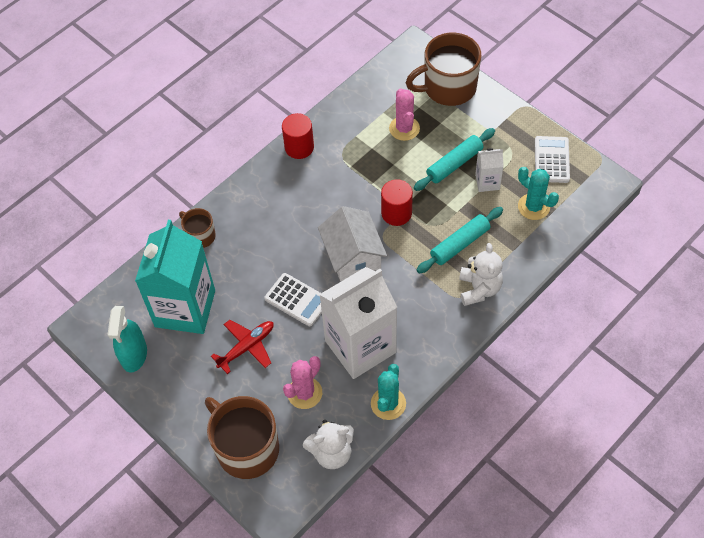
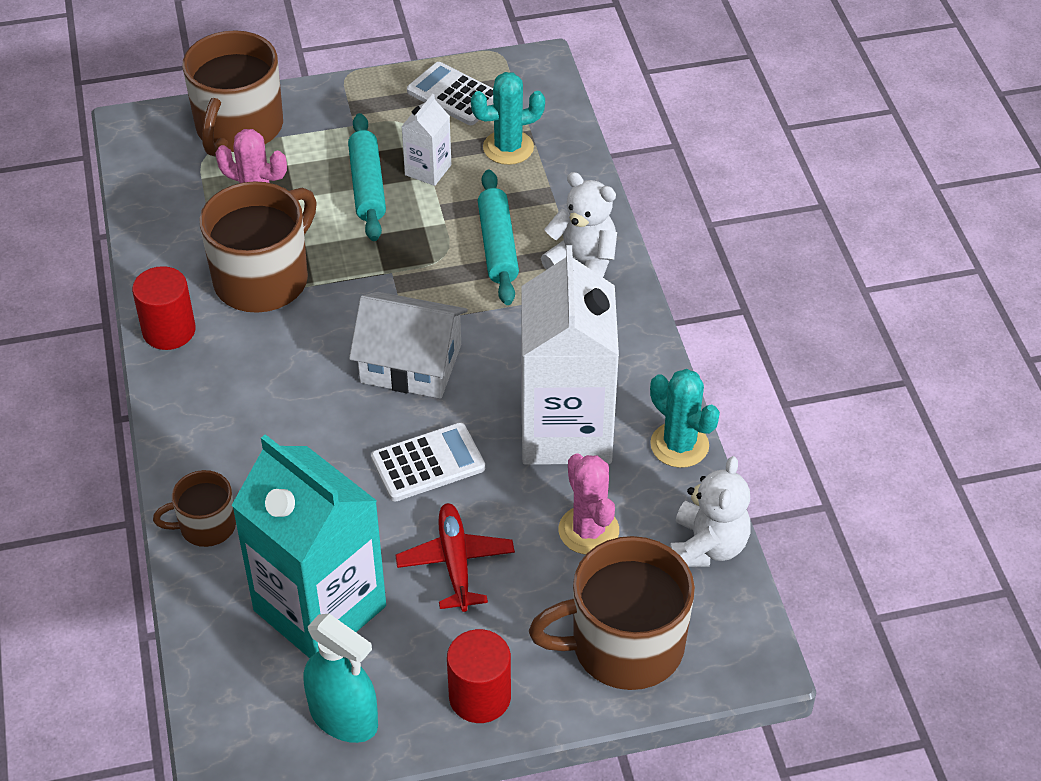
camera: 60 degrees left, 10 degrees down
(359, 162) = (263, 278): none -> brown mug
(396, 213) = (387, 283): red cylinder -> red cylinder (480, 697)

